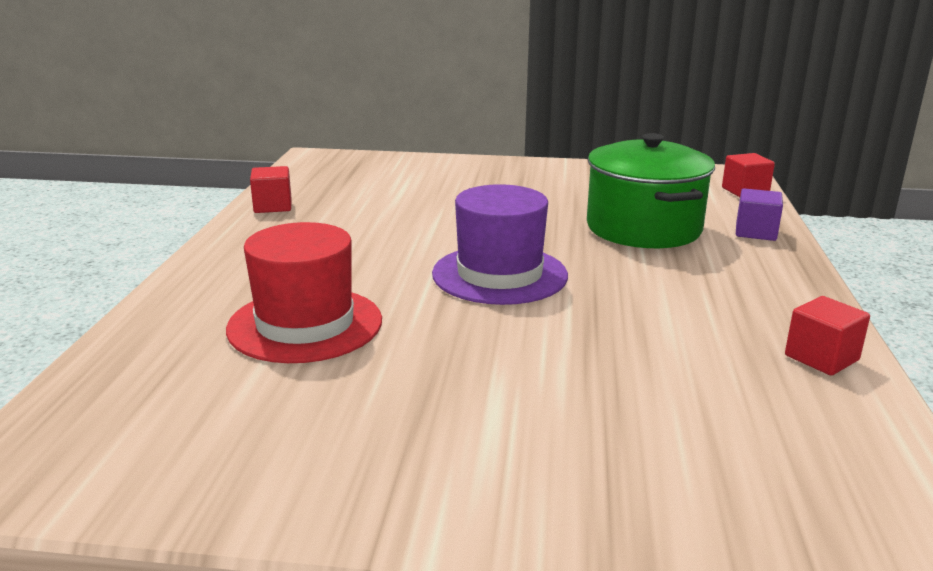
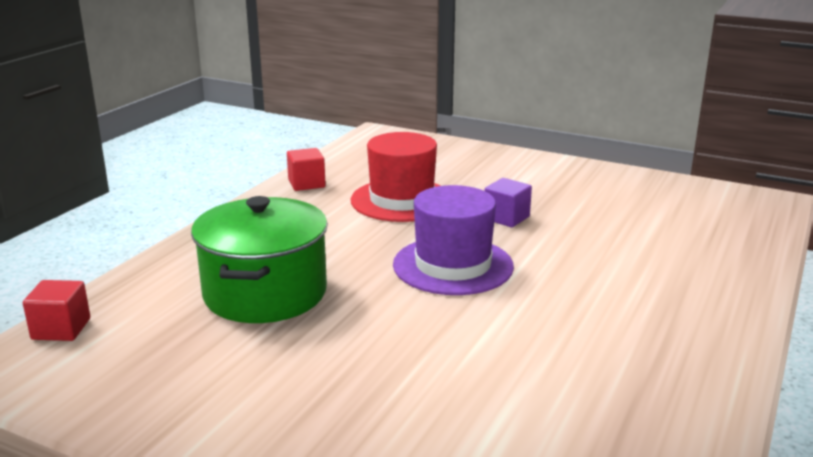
camera: 160 degrees left, 0 degrees up
(273, 206) = (690, 419): red cube -> none
(305, 324) = (624, 249): red hat -> red hat (402, 200)
(755, 232) = (170, 270): purple cube -> purple cube (506, 218)

